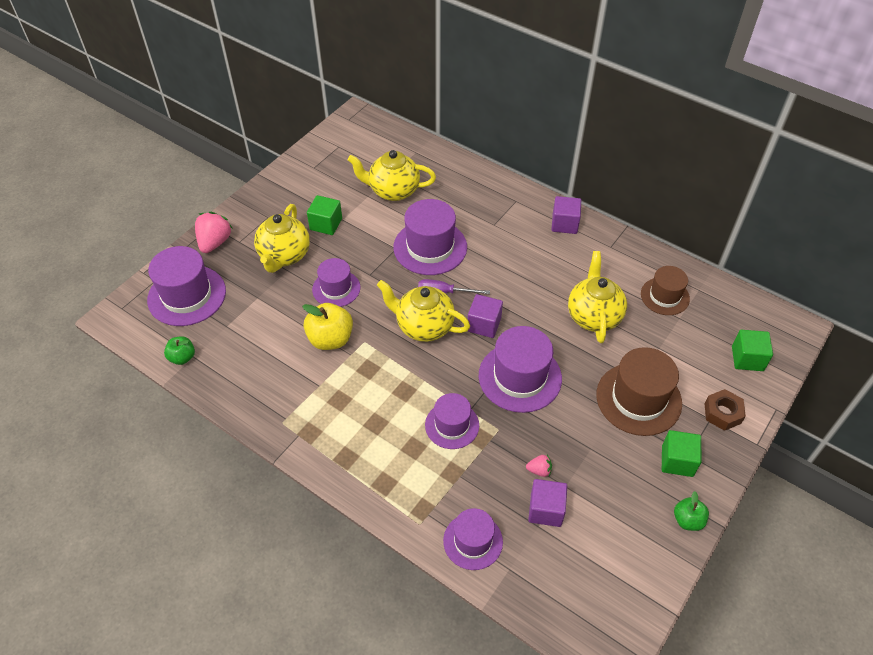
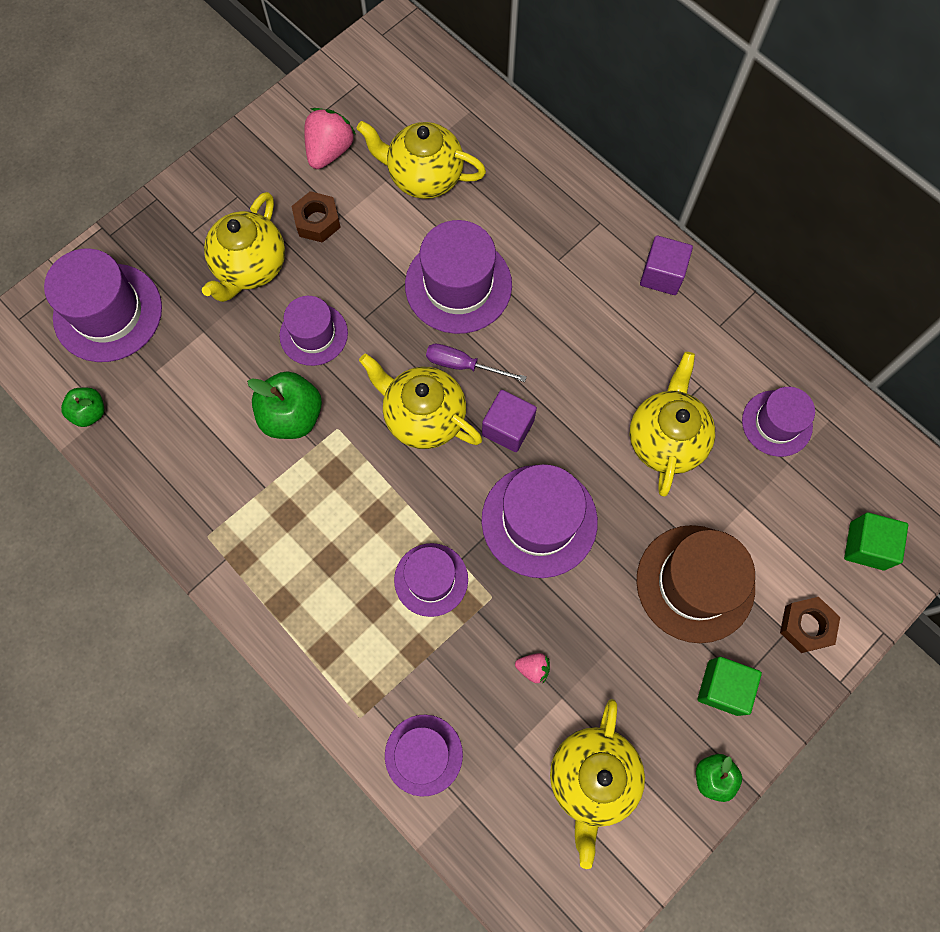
camera: 10 degrees right, 20 degrees up
(215, 242) = (157, 229): pink strawberry -> pink strawberry (329, 151)
(326, 224) = (317, 221): green cube -> brown nut
(330, 339) = (292, 416): yellow apple -> green apple
(546, 510) = (528, 727): purple cube -> none
(601, 535) = (592, 778): none -> yellow teapot
(665, 296) = (777, 423): brown hat -> purple hat

